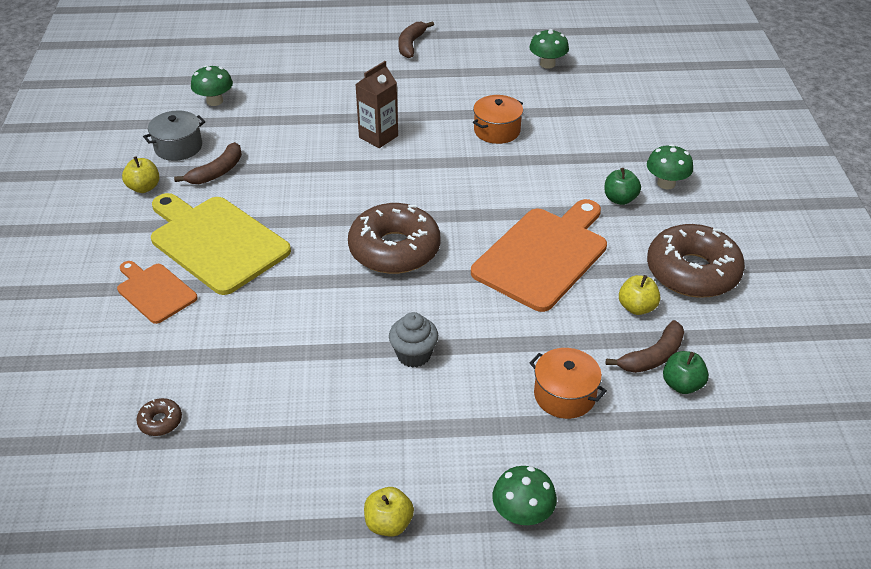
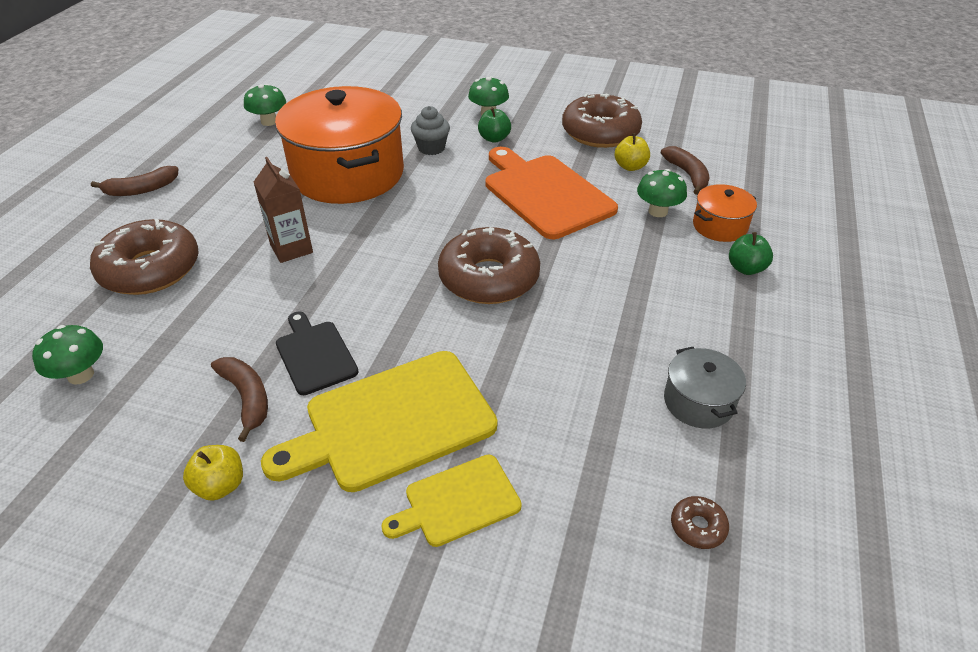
camera: 70 degrees left, 0 degrees up
(155, 291) = (457, 502): orange cutting board -> yellow cutting board
(178, 147) = (155, 431): grey pot -> grey pot (698, 402)
(267, 186) = (315, 354): none -> black cutting board
(323, 85) = (150, 269): none -> brown donut
(389, 523) = (856, 360): yellow apple -> none
(411, 44) = (141, 189): brown banana -> brown banana turned 60 degrees counterclockwise
(414, 355) = (647, 298): grey cupcake -> grey cupcake (431, 148)
(497, 130) = (348, 173): orange pot -> orange pot, size x2.27
(522, 514) = (846, 280): green mushroom -> green mushroom (658, 211)
(682, 385) = (720, 171): green apple -> green apple (746, 268)

